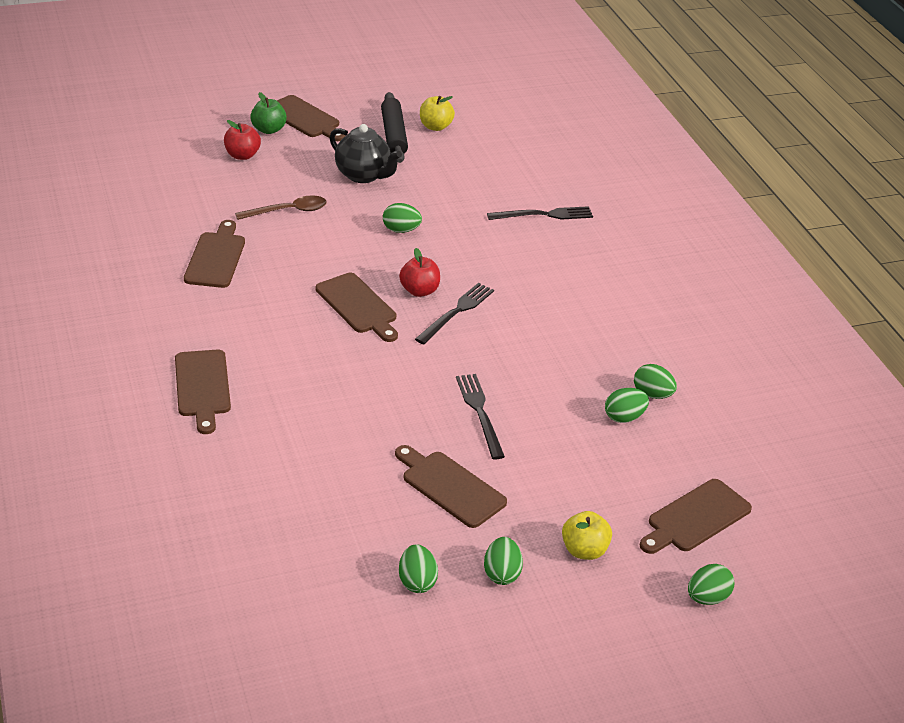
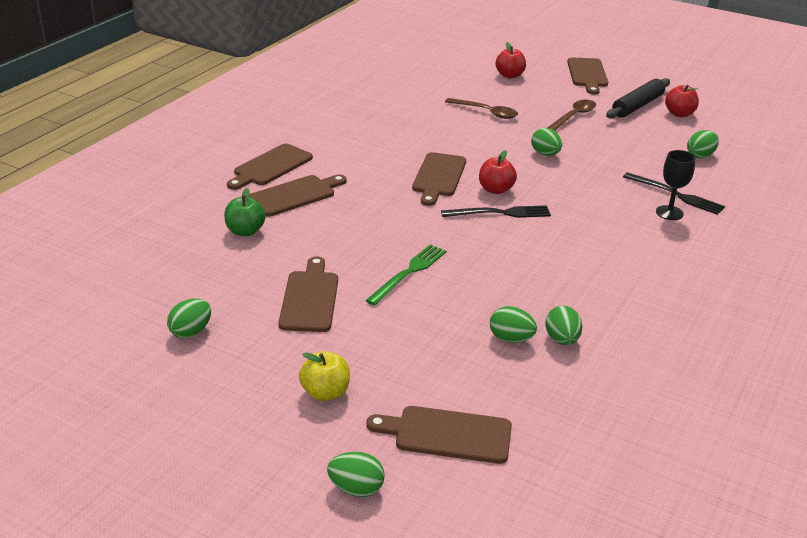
camera: 50 degrees right, 5 degrees down
(216, 257) = (398, 114): brown cutting board -> brown cutting board (295, 195)
(268, 130) = (551, 70): green apple -> green apple (245, 231)
(363, 175) = (574, 116): black teapot -> brown spoon
(435, 127) = (679, 114): yellow apple -> red apple
(480, 412) = (408, 273): black fork -> green fork
(501, 574) = (247, 365): green egg -> green egg (700, 155)
(563, 235) = (669, 213): none -> black goblet

